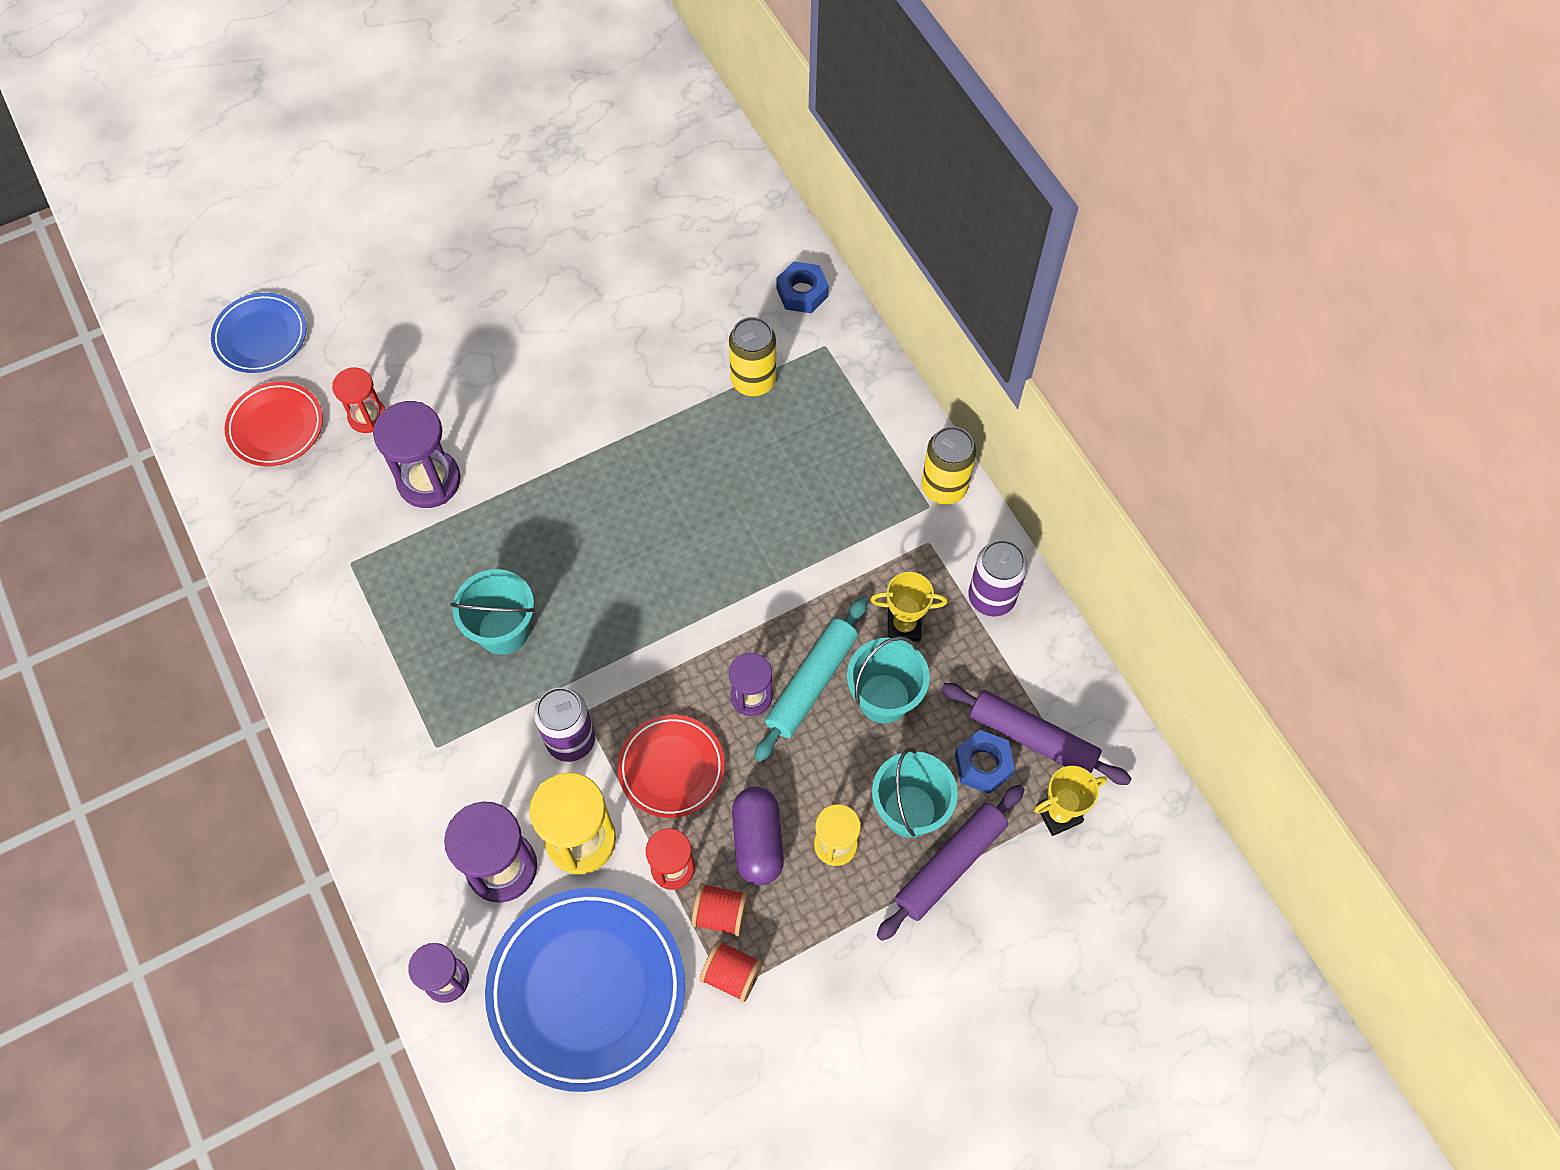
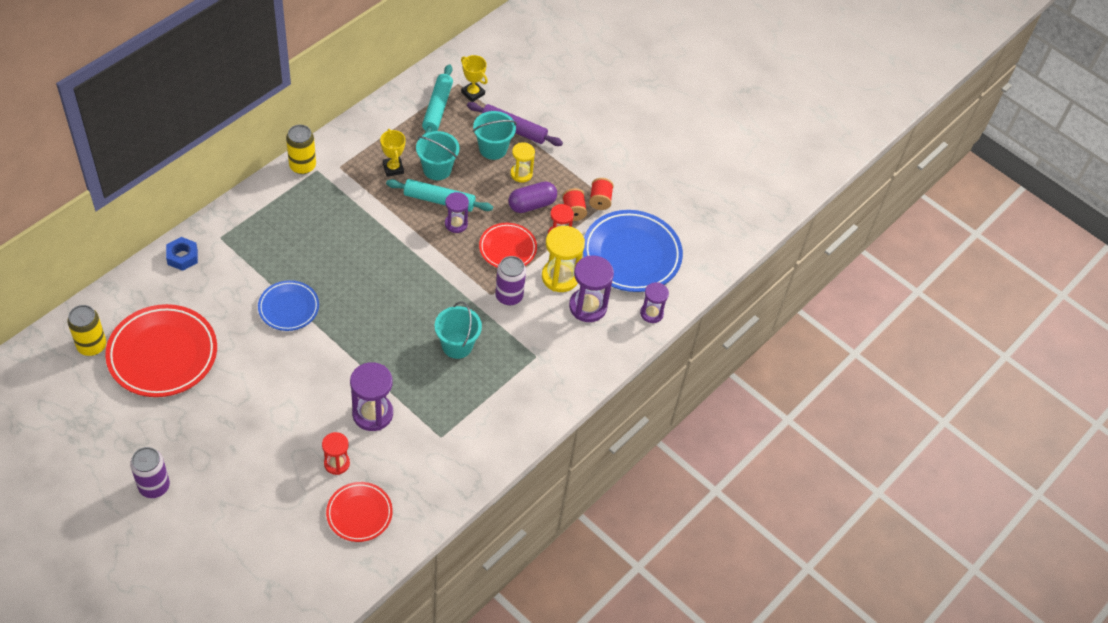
camera: 115 degrees left, 10 degrees down
(261, 336) = (291, 550): blue plate -> blue plate (288, 308)
(634, 243) = (162, 354): none -> red plate
(753, 380) = (254, 267): yellow can -> yellow can (92, 346)
(983, 764) = (458, 125): blue nut -> none
(991, 597) = (364, 135): purple can -> purple can (154, 486)
(1032, 738) = (437, 108): purple rolling pin -> turquoise rolling pin

